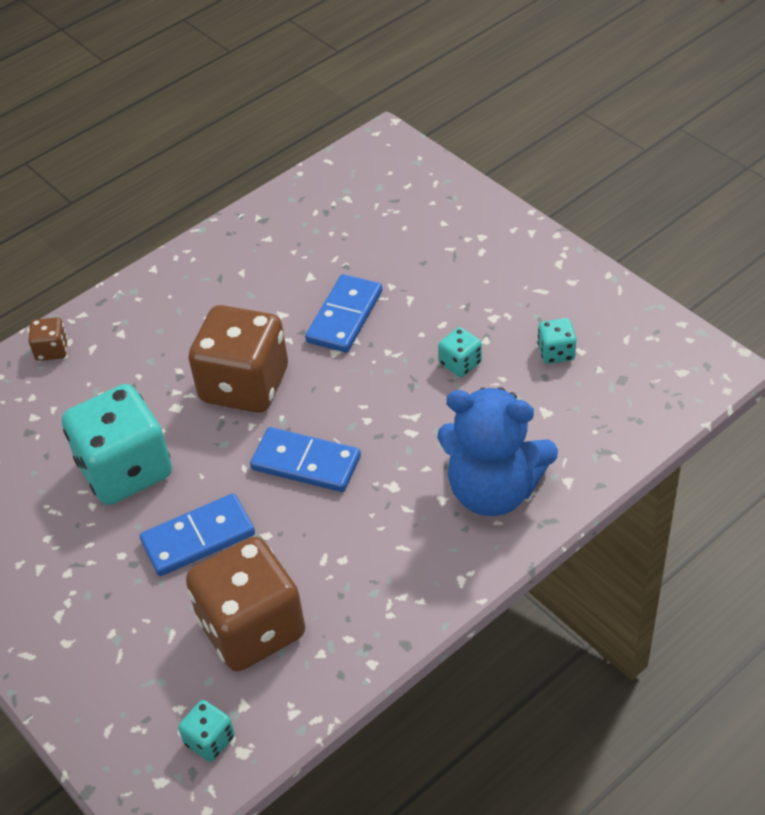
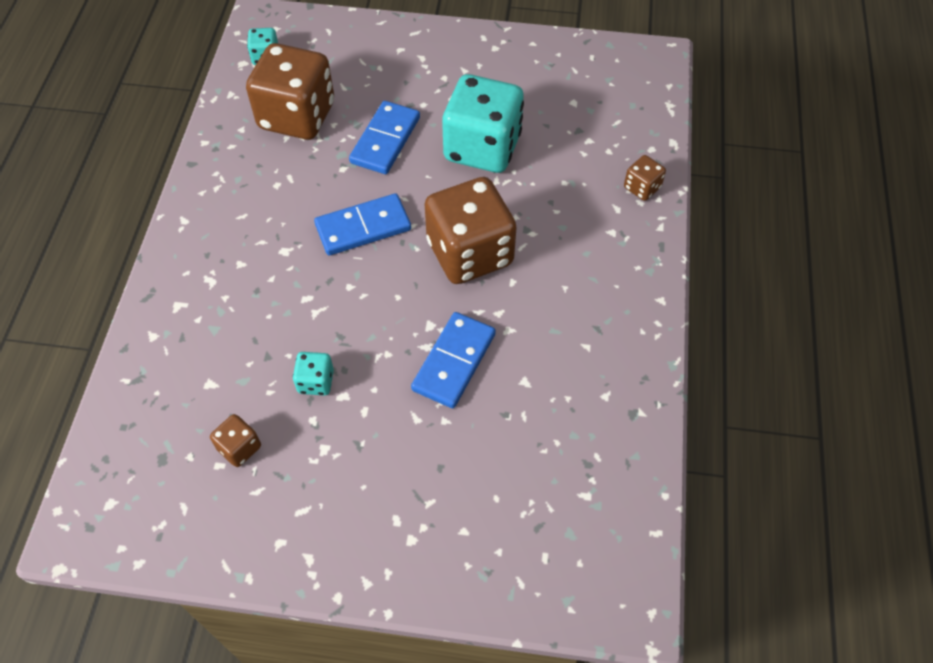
camera: 135 degrees right, 10 degrees up
(345, 317) = (453, 362): blue domino -> blue domino turned 45 degrees clockwise
(493, 490) = (206, 292): blue teddy bear -> none
(556, 352) = (239, 448): turquoise dice -> brown dice

